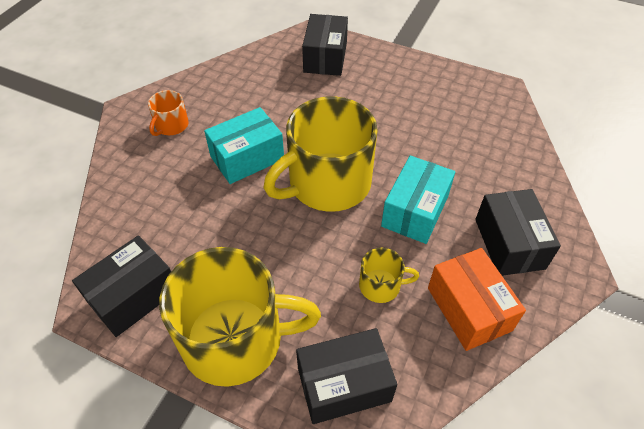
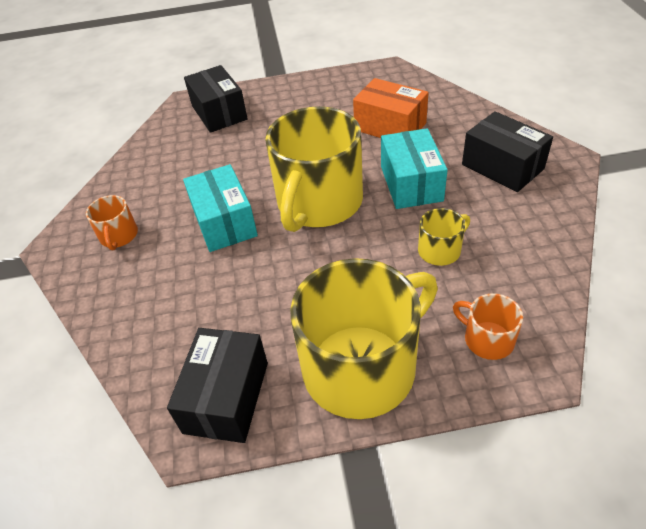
camera: 30 degrees left, 5 degrees down
(247, 158) = (224, 222): turquoise box -> turquoise box turned 45 degrees counterclockwise
(344, 384) = (487, 339): black box -> orange mug
(469, 309) = (521, 226): orange box -> orange box (390, 126)

